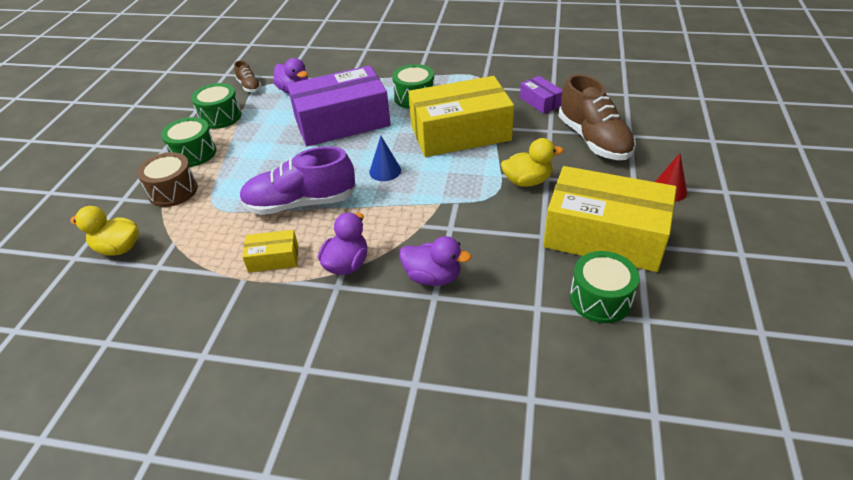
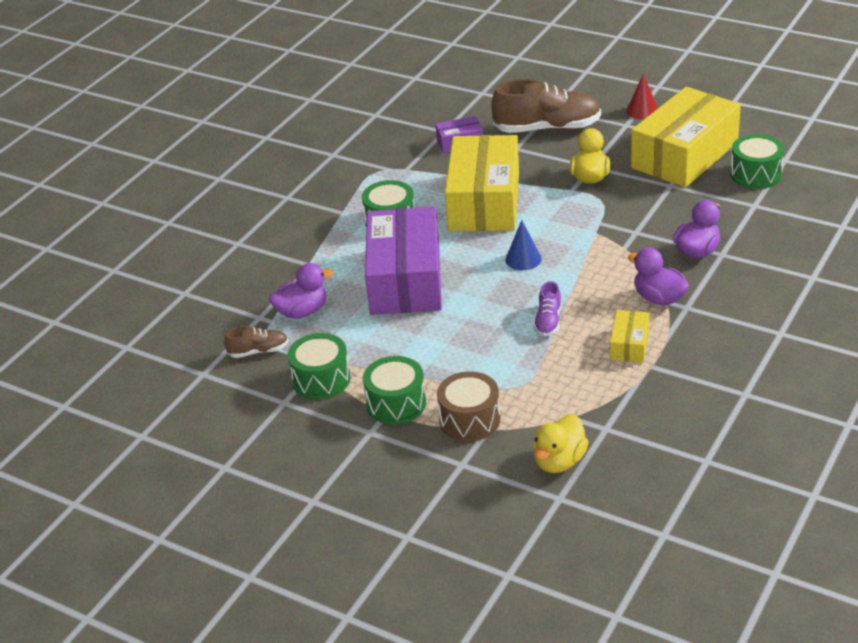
camera: 70 degrees left, 5 degrees down
(300, 203) = (548, 321): purple shoe -> purple shoe, size x0.48

